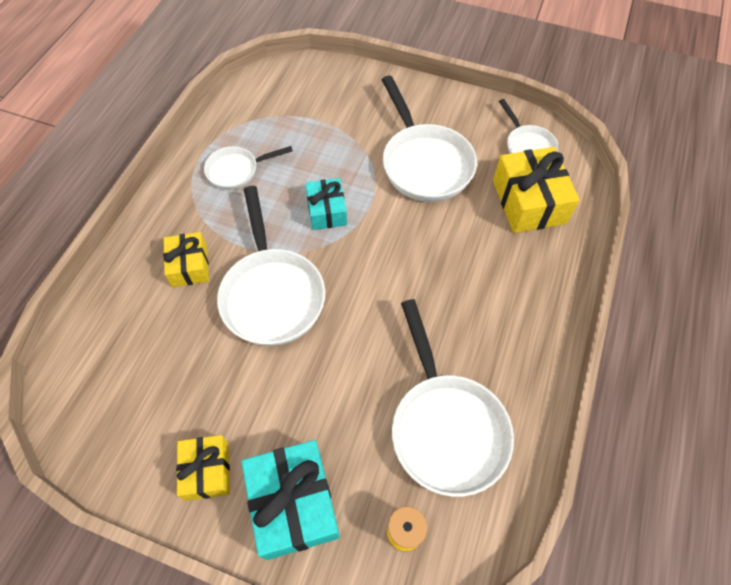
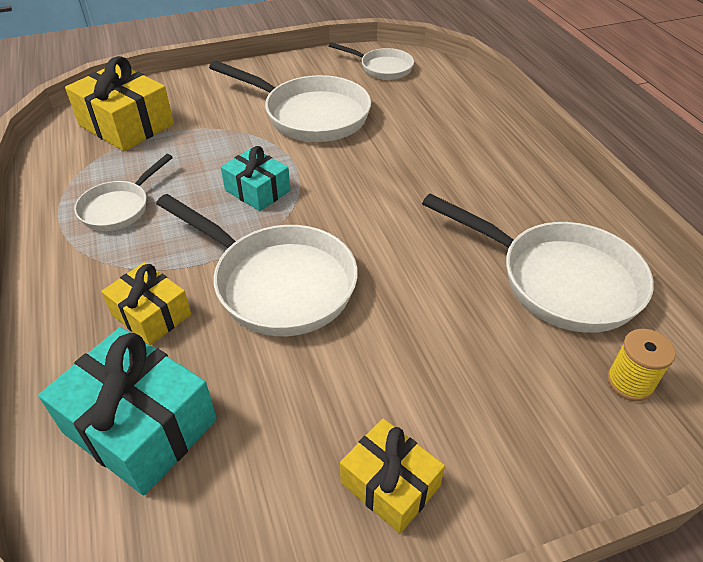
camera: 40 degrees left, 15 degrees down
(293, 503) = (511, 440): turquoise gift -> turquoise gift (140, 426)
(529, 202) = (427, 99): yellow gift -> yellow gift (126, 125)

